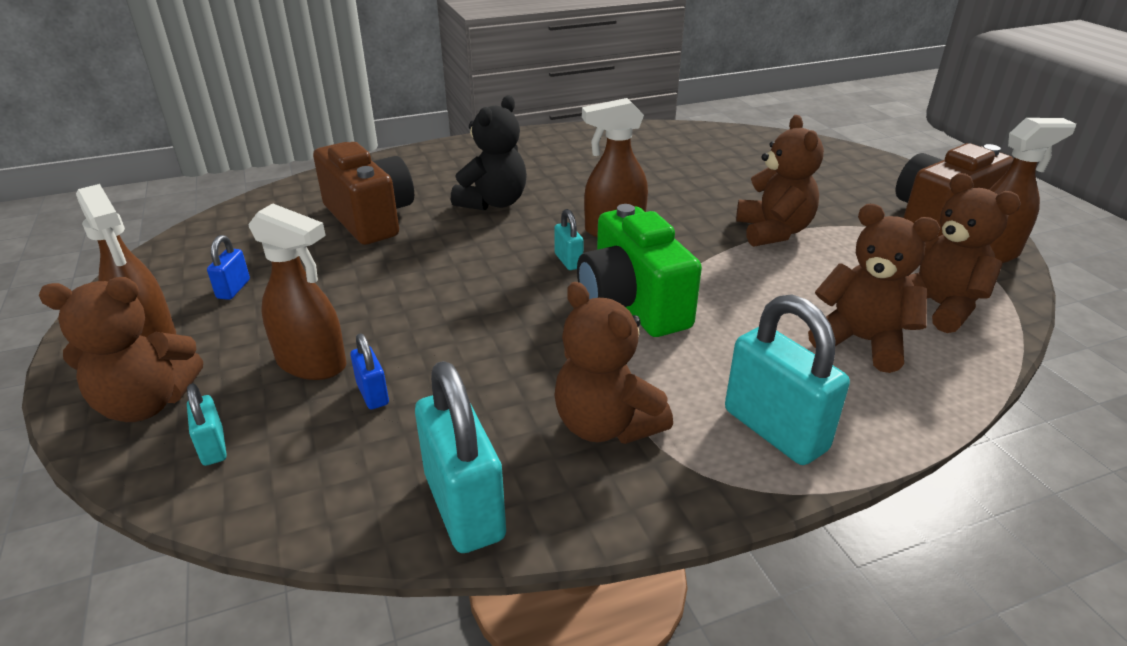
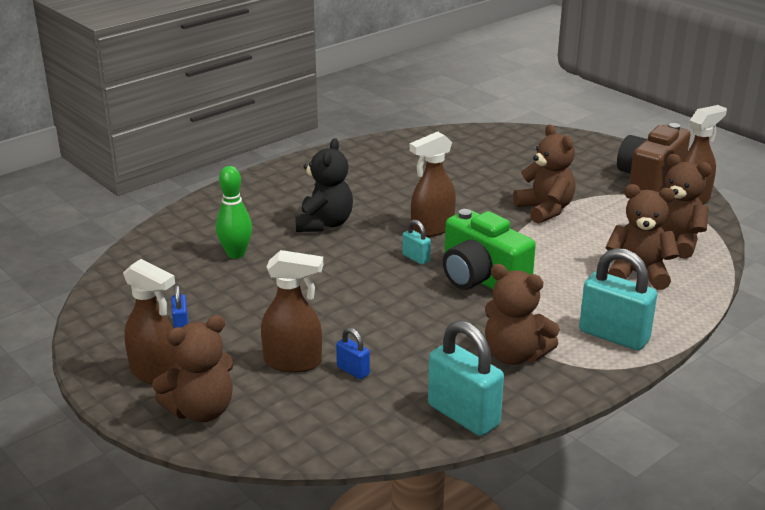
camera: 20 degrees left, 5 degrees down
(213, 447) = (276, 423): turquoise padlock -> none
(370, 218) = (236, 254): brown camera -> green bowling pin

